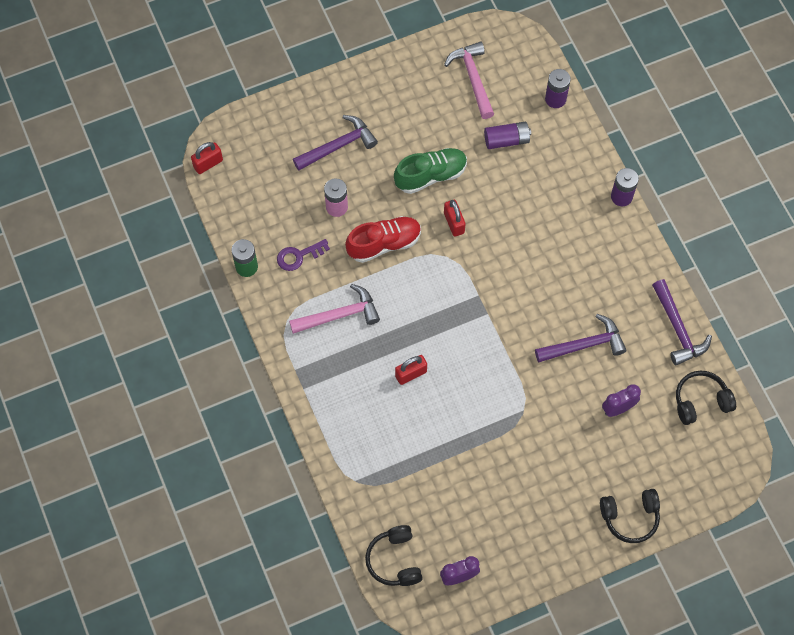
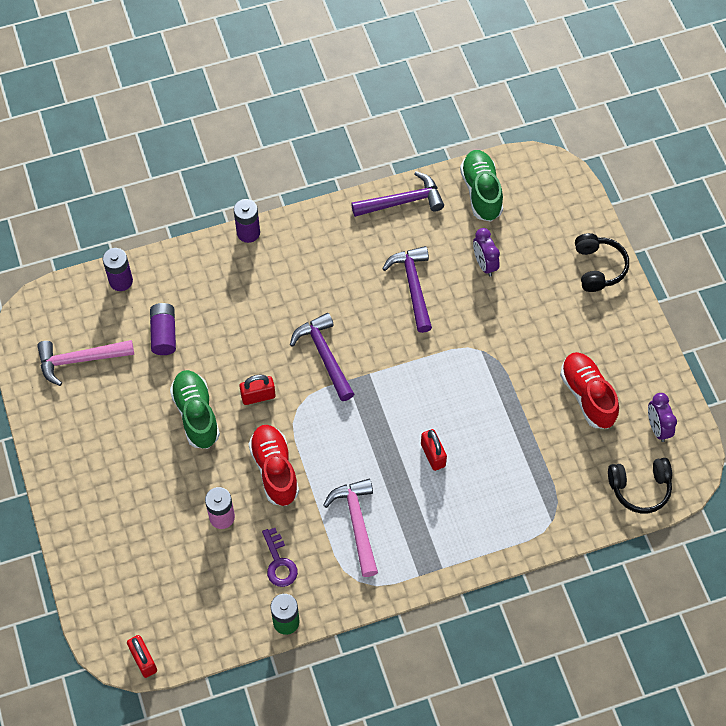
camera: 85 degrees left, 5 degrees down
(338, 146) = (143, 510): purple hammer -> purple hammer (324, 356)
(486, 510) = (587, 396): none -> red shoe
(701, 401) = (481, 192): black headphones -> green shoe

